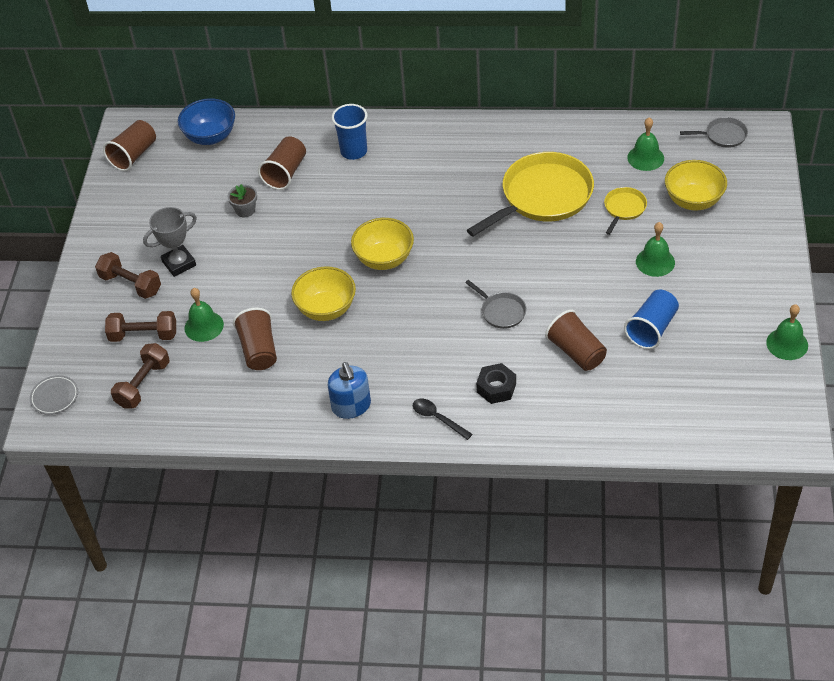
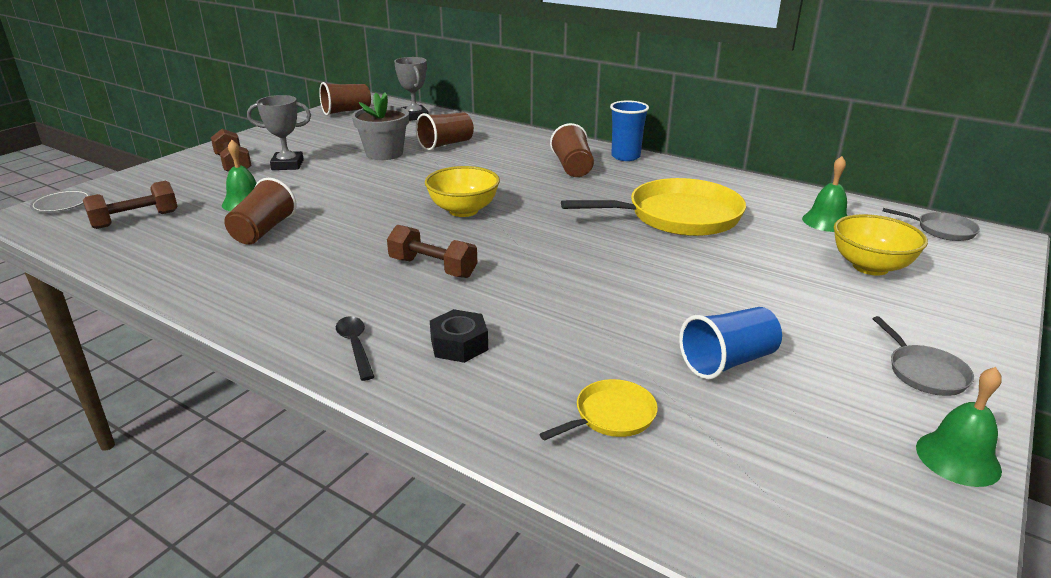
camera: 25 degrees right, 20 degrees down
(143, 335) = (191, 193): brown dumbbell -> brown dumbbell (433, 268)
(210, 137) = (414, 116): blue bowl -> grey trophy
(245, 210) = (384, 153): grey flower pot -> grey flower pot, size x1.82
(326, 309) = (364, 224): yellow bowl -> none
(351, 406) = (281, 300): blue soap dispenser -> none
(353, 151) = (519, 148): blue cup -> blue cup (625, 156)
(501, 311) = (541, 282): grey pan -> grey pan (924, 372)
(576, 352) = (598, 348): brown cup -> brown cup (572, 167)
(624, 209) = (770, 249): yellow pan -> yellow pan (611, 416)
(655, 262) = (780, 301): green bell -> none

